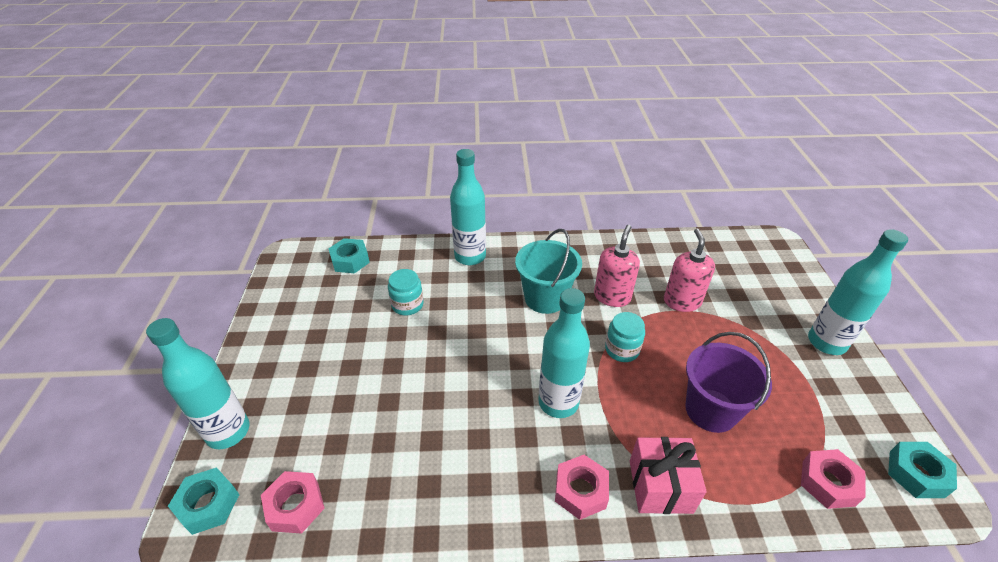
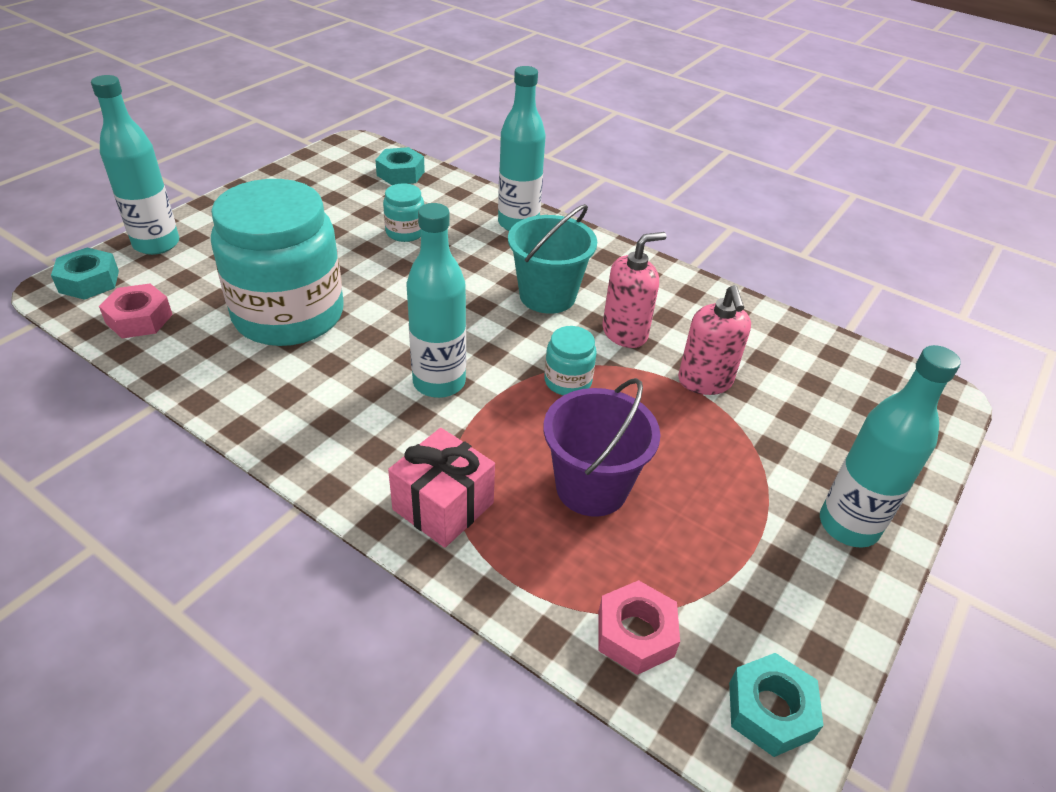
camera: 35 degrees right, 0 degrees up
(406, 421) = (289, 315): none -> turquoise jar
(580, 491) = (364, 457): pink nut -> none
(682, 301) = (705, 381): pink soap dispenser -> pink soap dispenser turned 135 degrees clockwise

